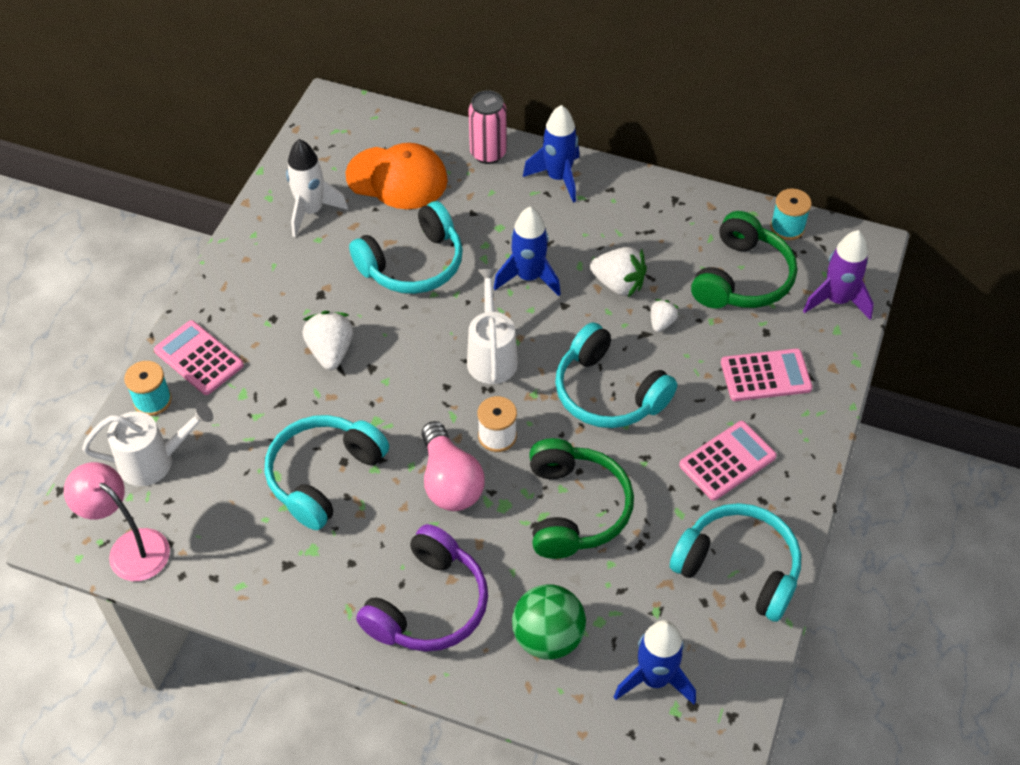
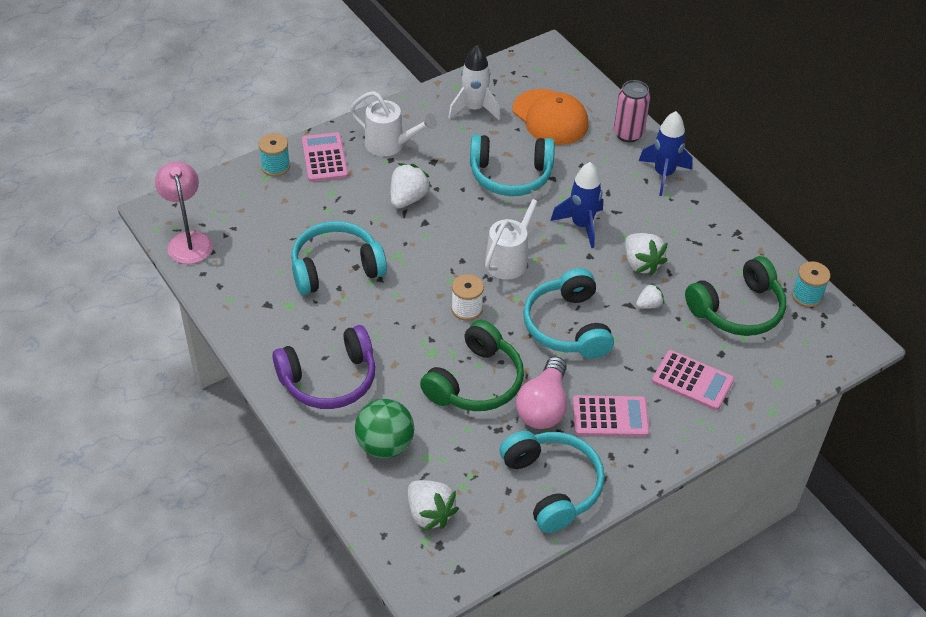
camera: 35 degrees right, 5 degrees down
(155, 461) = (245, 201): white watering can -> white watering can (390, 145)
(450, 481) = (410, 317): pink light bulb -> pink light bulb (543, 406)
(654, 679) = (429, 513): blue rocket -> white strawberry
(837, 300) = (797, 364): purple rocket -> none

